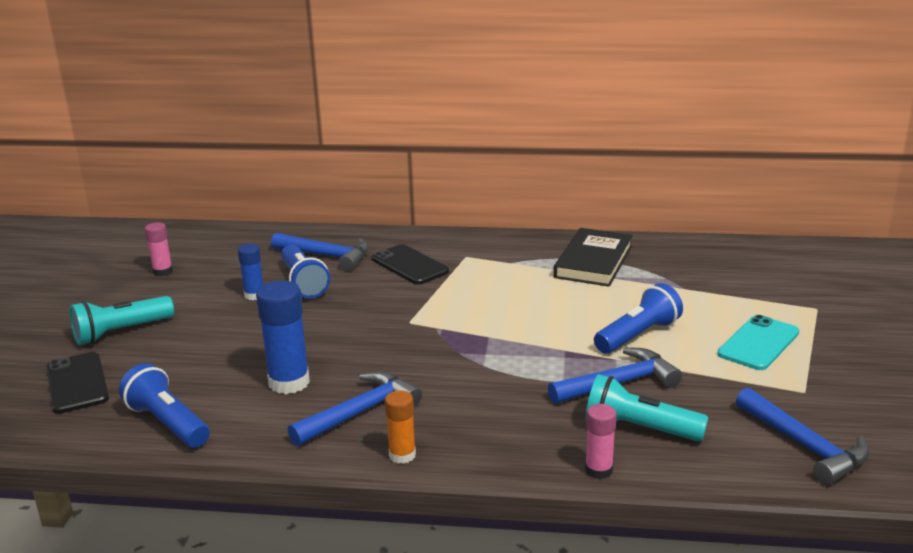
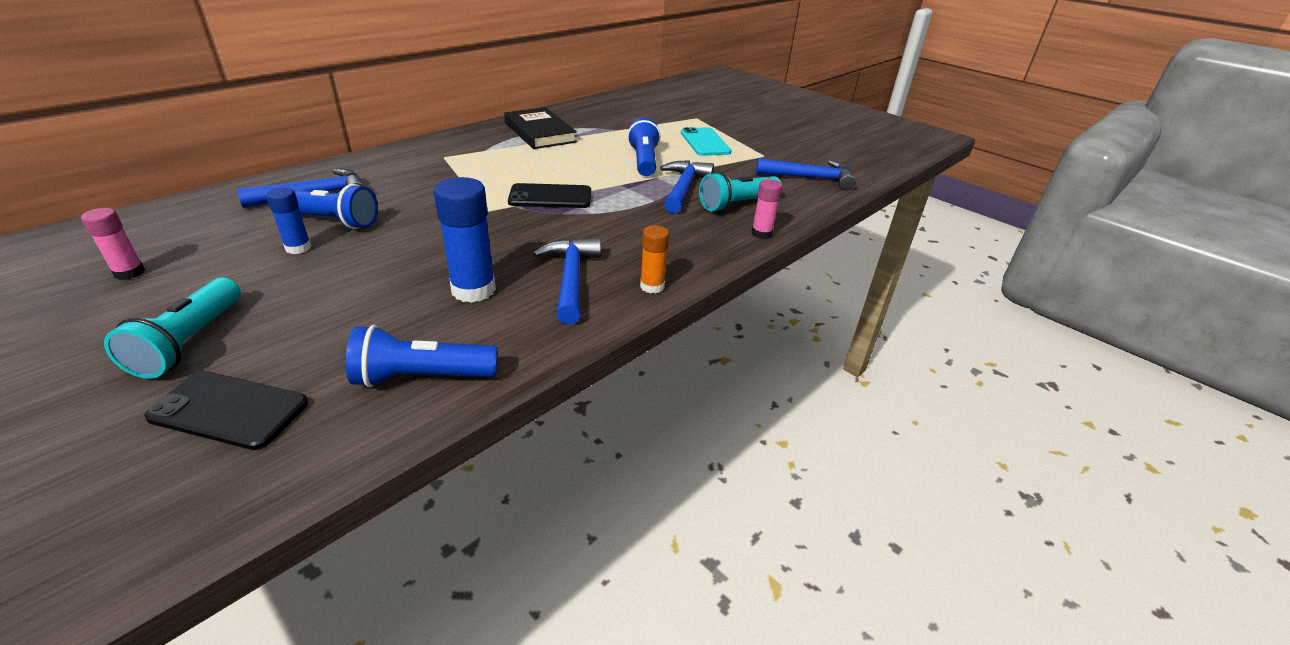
camera: 55 degrees left, 10 degrees up
(409, 265) = (409, 176): black phone -> black phone (550, 197)

